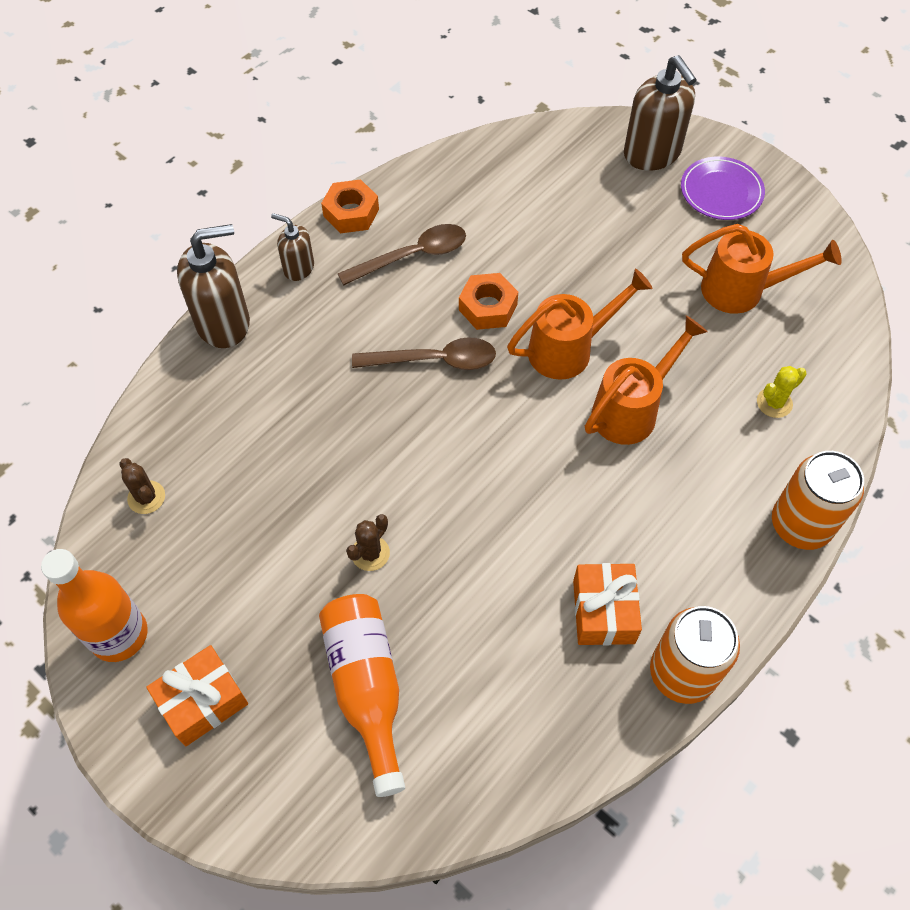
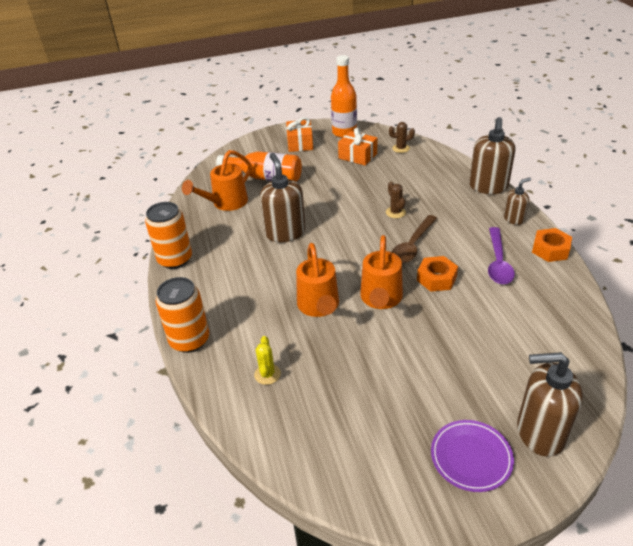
camera: 125 degrees right, 20 degrees down
(370, 553) = (321, 194): brown cactus -> brown cactus (395, 212)
(412, 256) = (498, 262): brown spoon -> purple spoon
(509, 546) = (285, 233): none -> brown soap dispenser
(603, 611) = (226, 248): orange gift -> orange gift (357, 156)
(741, 290) = (364, 410): orange watering can -> orange watering can (226, 203)

